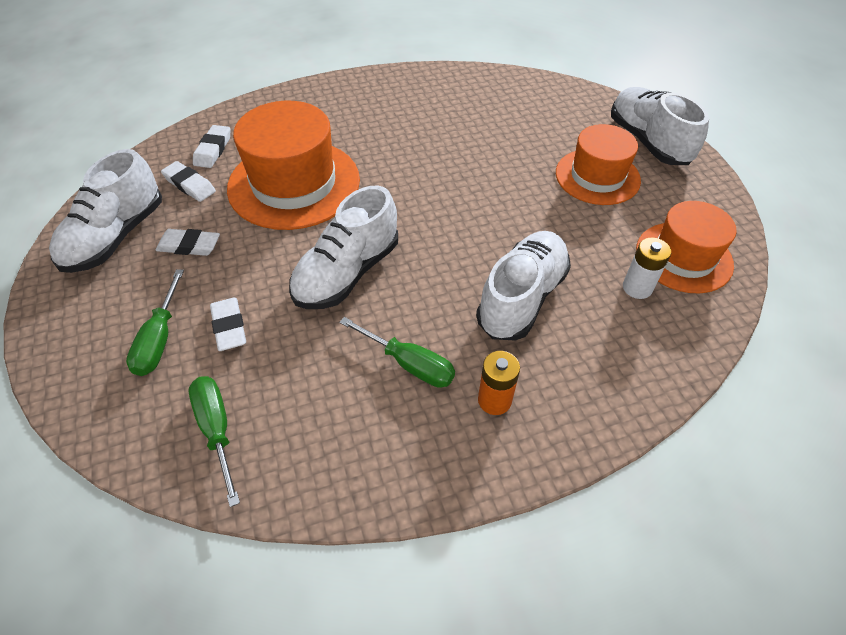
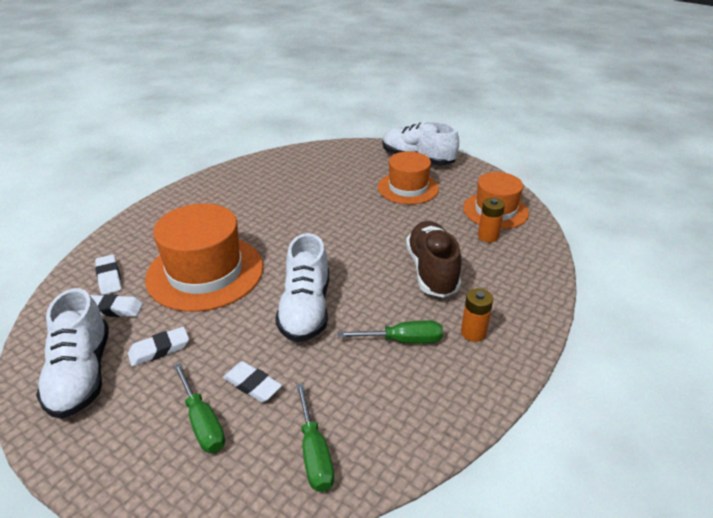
camera: 35 degrees left, 15 degrees down
(217, 430) = (314, 453): green screwdriver -> green screwdriver turned 135 degrees counterclockwise
(521, 298) = (432, 271): white shoe -> brown shoe
(637, 288) = (488, 236): white battery -> orange battery

